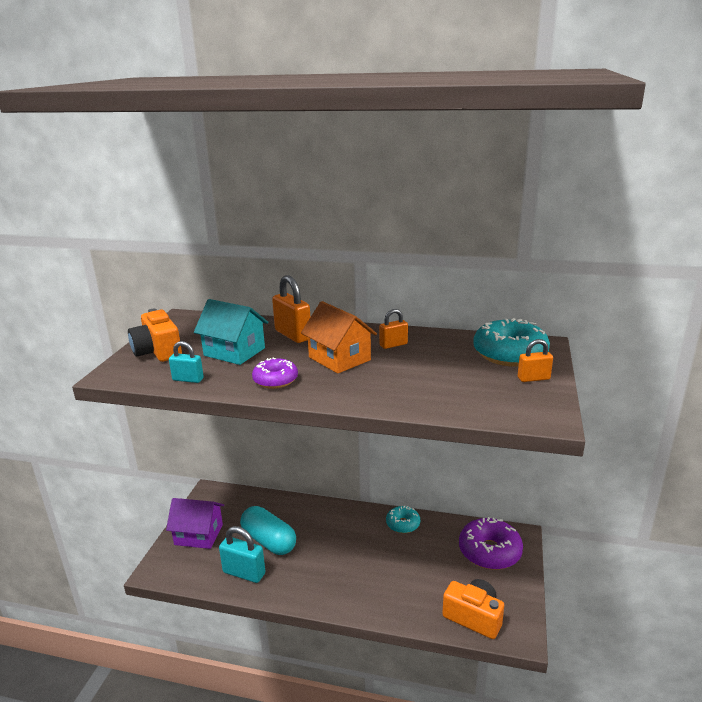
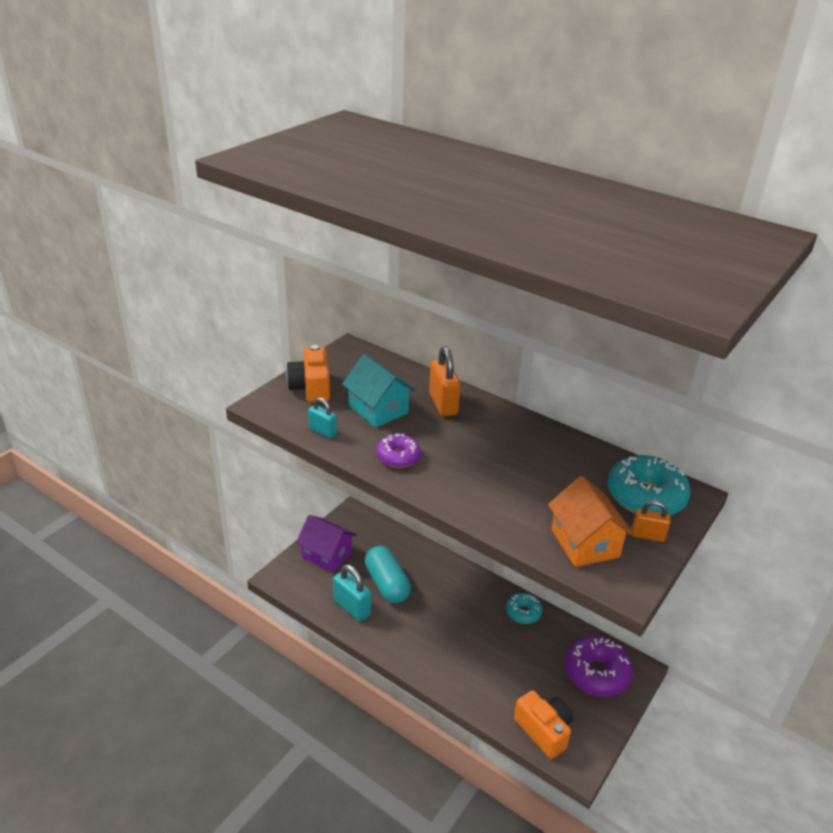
camera: 20 degrees right, 10 degrees up
(339, 358) = (471, 448): orange house -> orange house (584, 543)
(393, 345) = (534, 447): orange padlock -> none

